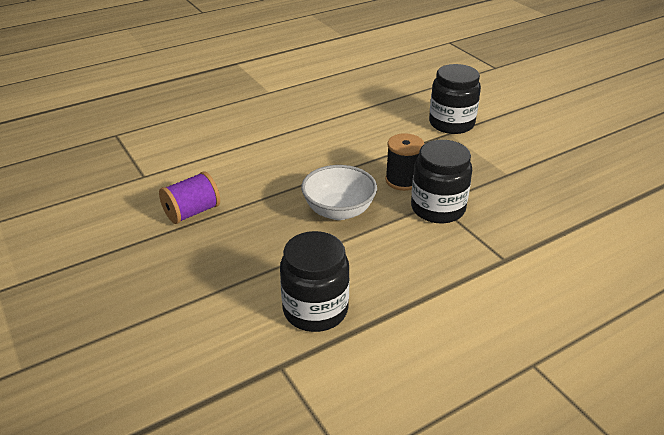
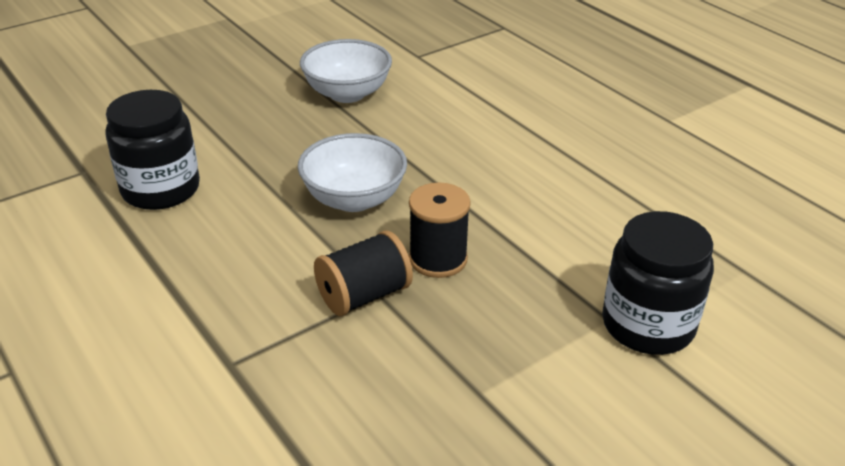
camera: 85 degrees right, 0 degrees up
(192, 212) = (347, 93): purple spool -> white bowl
(438, 208) = (363, 295): black jar -> black spool

